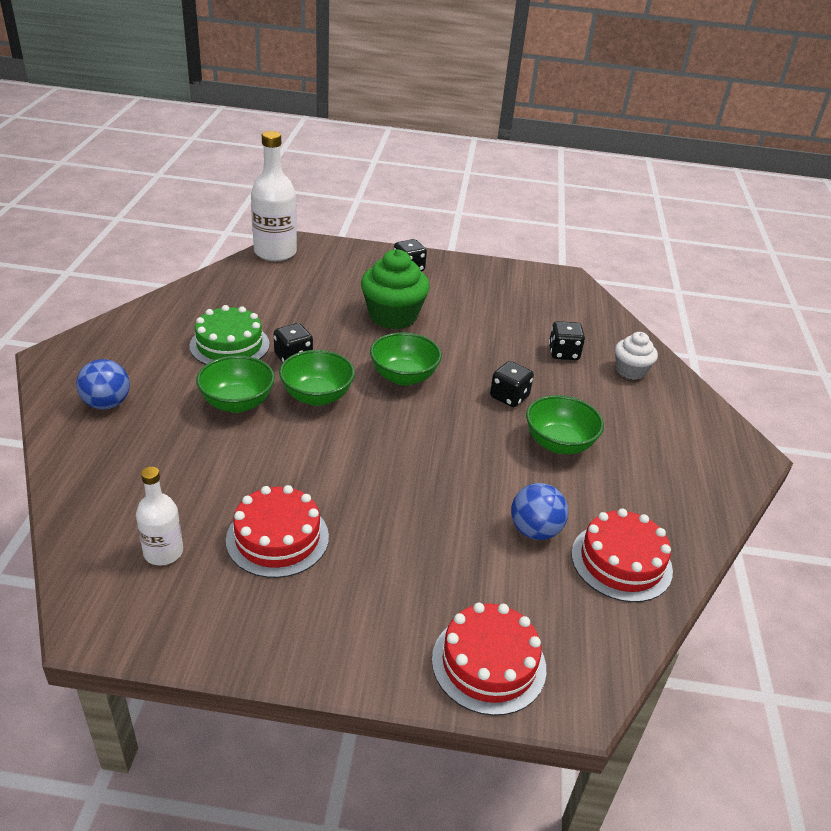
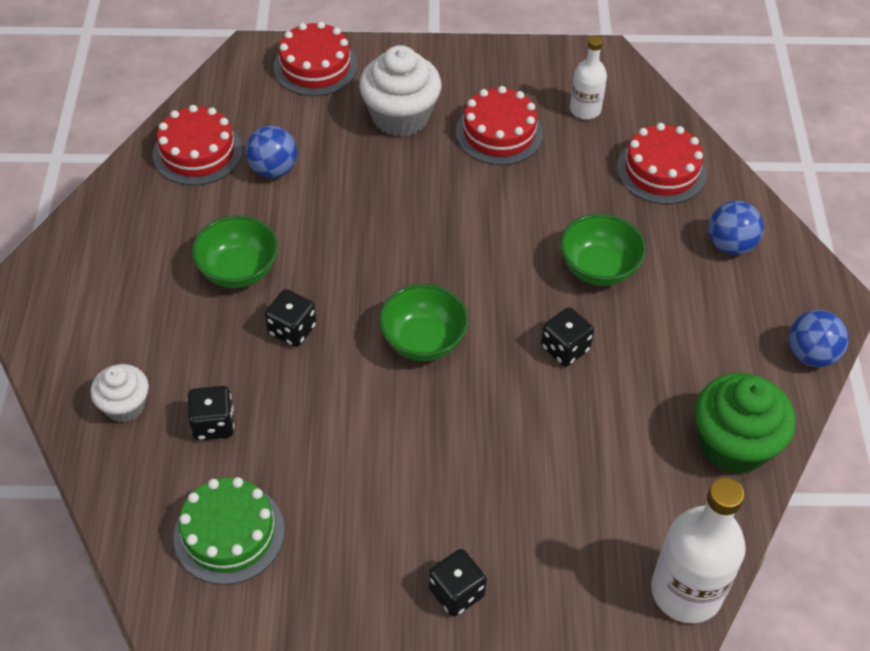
camera: 175 degrees right, 15 degrees up
(106, 330) = (811, 355): none -> blue ball
(123, 474) = (661, 170): none -> red cake
(229, 345) = (651, 356): green cake -> green cake (229, 533)
(317, 396) = (516, 292): green bowl -> none
(387, 574) = (400, 116): none -> white cupcake
(393, 316) = (458, 458): green cupcake -> green cupcake (734, 444)

